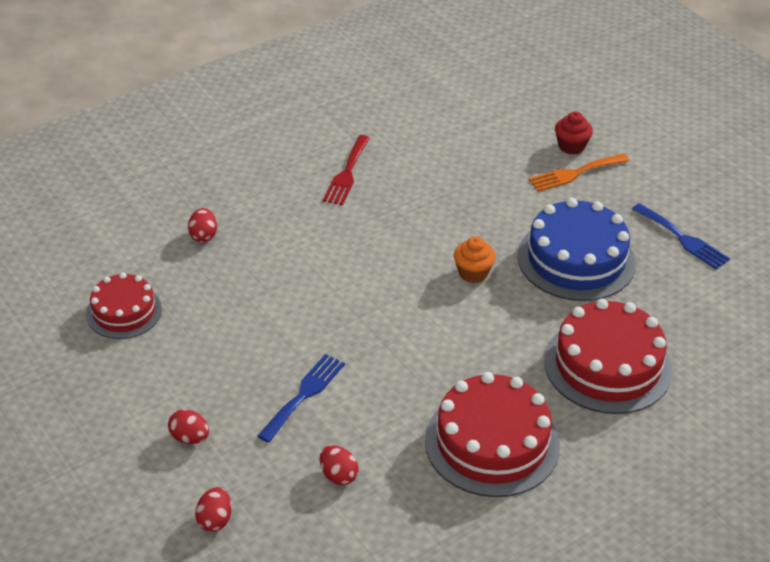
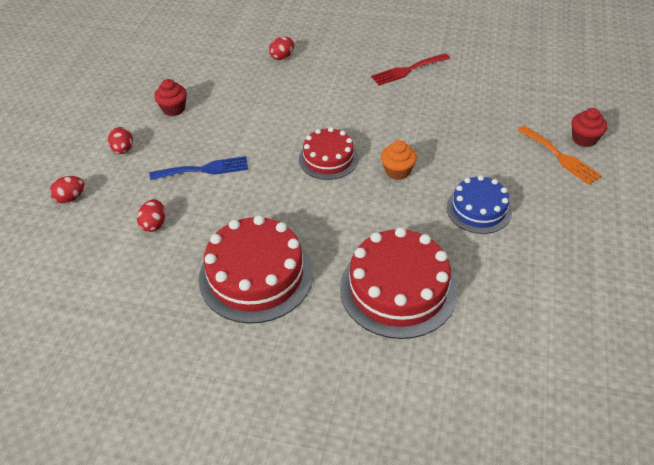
camera: 50 degrees right, 5 degrees up
(124, 311) = (190, 69): red cake -> red cake (328, 158)
(175, 362) = (174, 109): none -> red cupcake
(575, 173) = (560, 157): orange fork -> orange fork turned 150 degrees counterclockwise
(576, 259) = (478, 209): blue cake -> blue cake, size x0.61
(683, 239) = (582, 250): blue fork -> none

